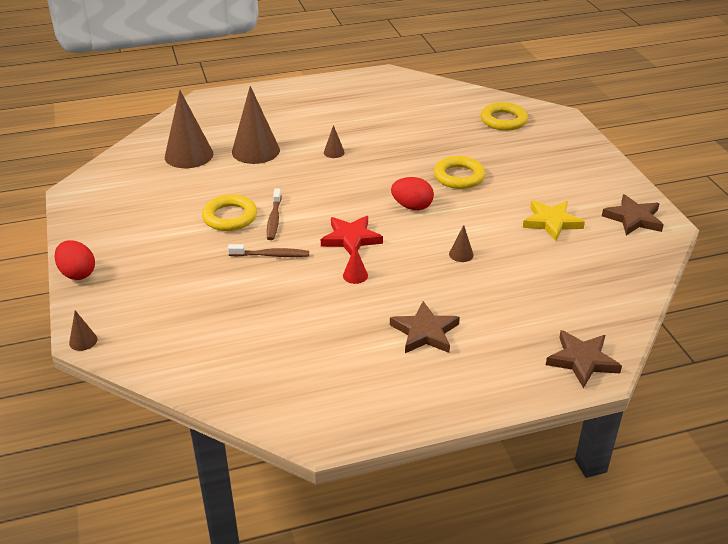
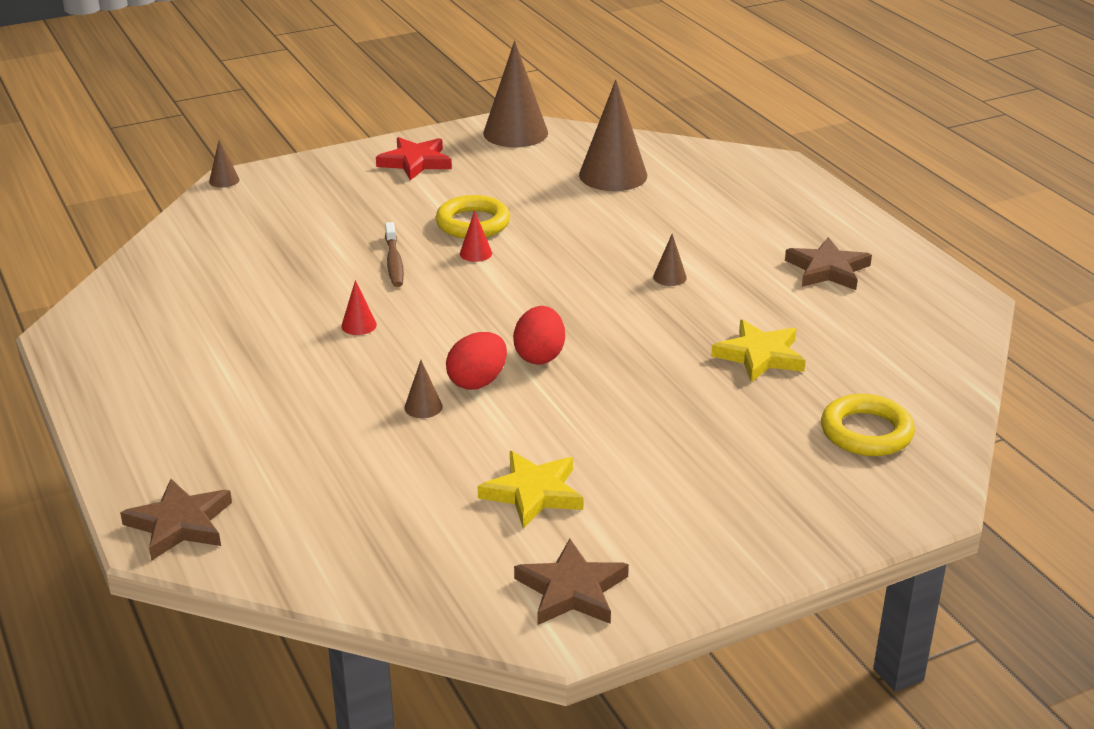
camera: 80 degrees right, 5 degrees down
(77, 273) = (339, 156): red egg -> red egg (477, 382)
(255, 151) = (645, 218): brown cone -> brown cone (515, 133)
(274, 219) = (475, 253): brown toothbrush -> red cone
(351, 239) = (443, 314): red star -> red star (415, 162)
(425, 332) = (241, 387): brown star -> brown star (827, 269)
(428, 137) = (760, 355): none -> yellow star
(459, 176) = (644, 393): yellow ring -> none

